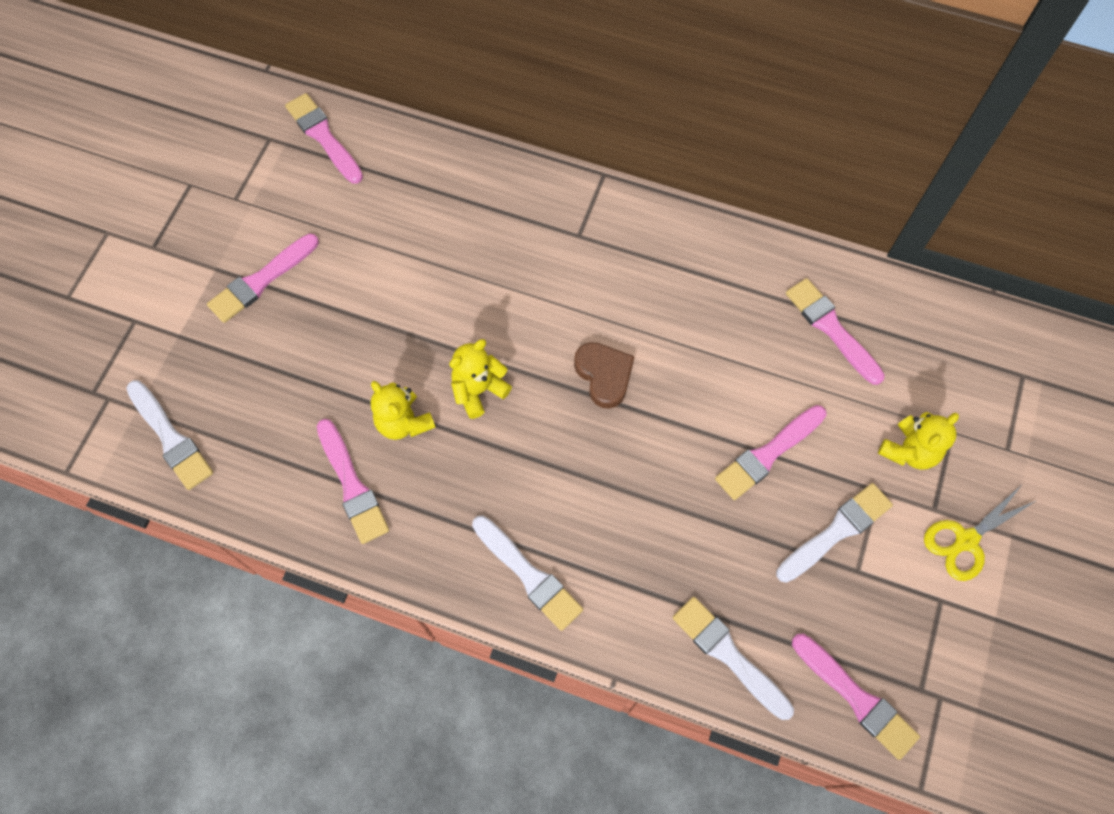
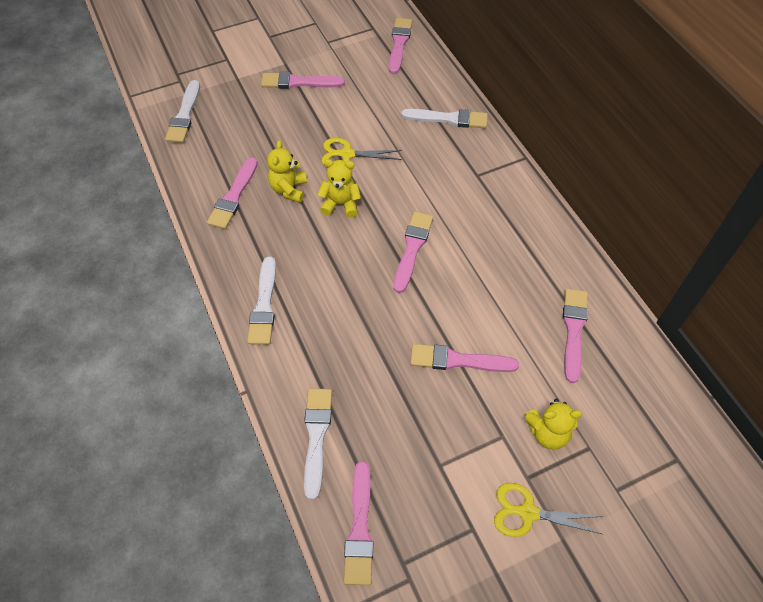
camera: 45 degrees right, 10 degrees down
(418, 326) = (346, 154): none -> yellow scissors
(604, 375) = (412, 248): brown heart -> pink brush
(836, 531) = (451, 434): white brush -> white brush (448, 119)

